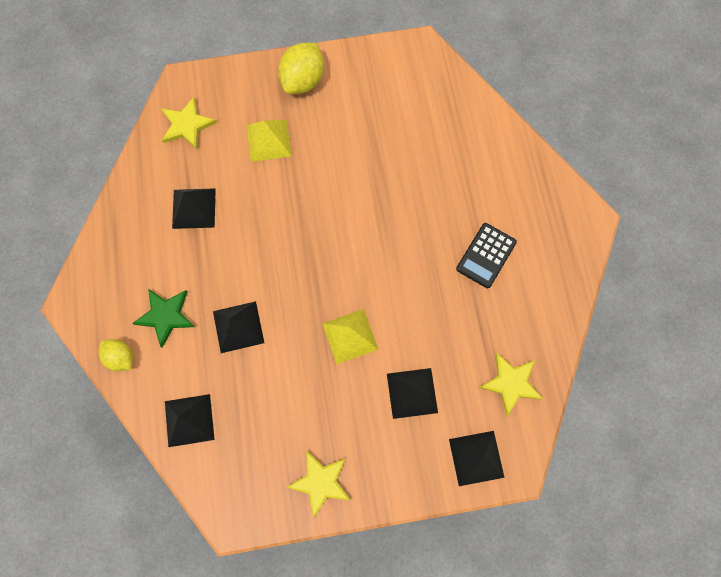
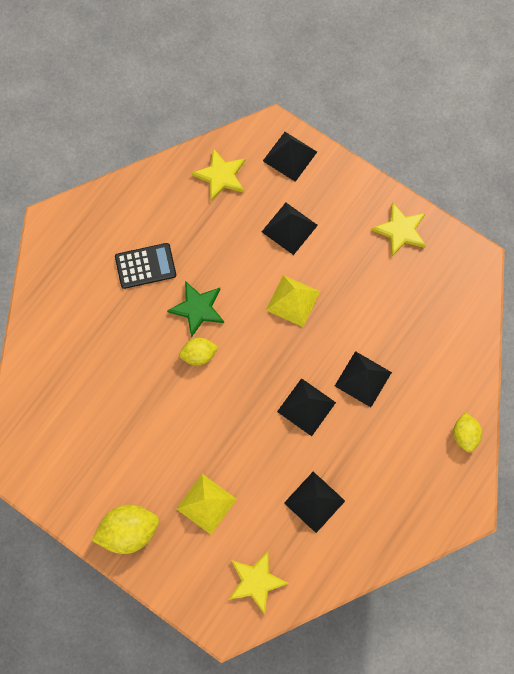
camera: 135 degrees left, 0 degrees up
(166, 316) = (407, 435): green star -> green star (197, 308)
(189, 420) = (452, 347): black pyramid -> black pyramid (306, 407)
(377, 230) = (199, 355): none -> yellow lemon

